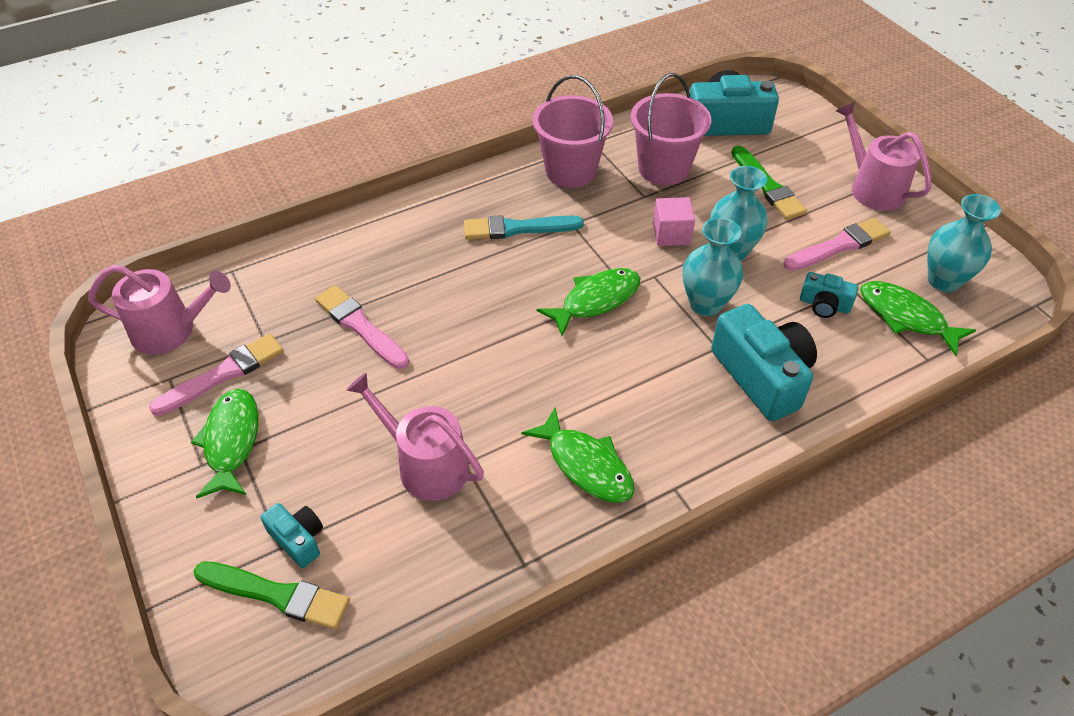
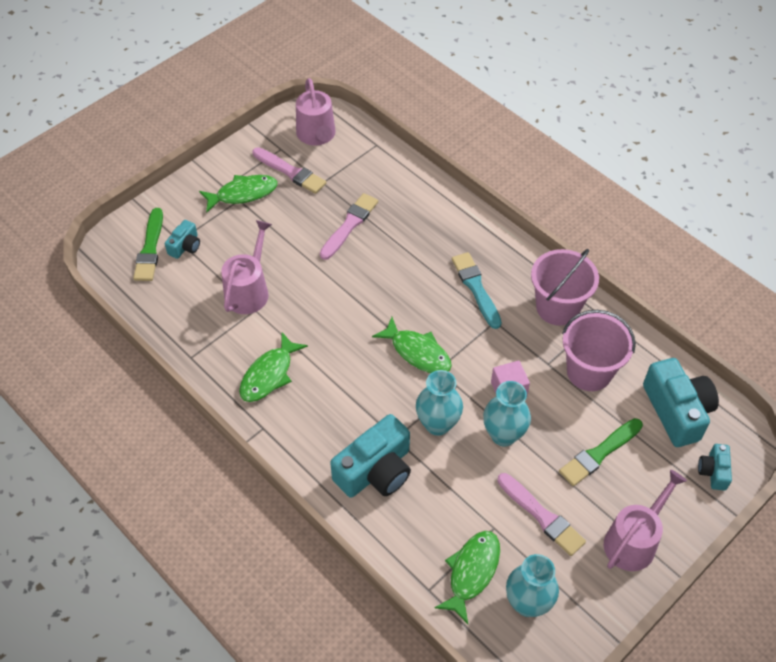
camera: 75 degrees right, 5 degrees up
(824, 305) = (465, 508): turquoise camera -> turquoise camera (713, 471)

